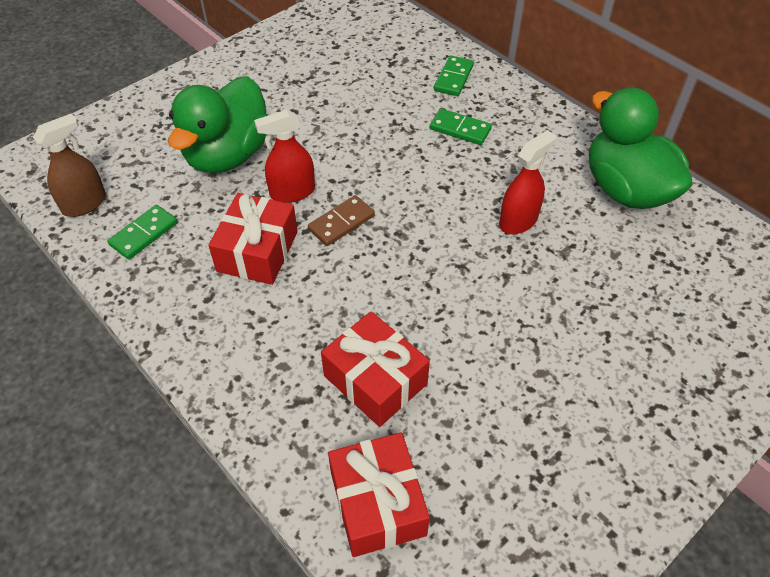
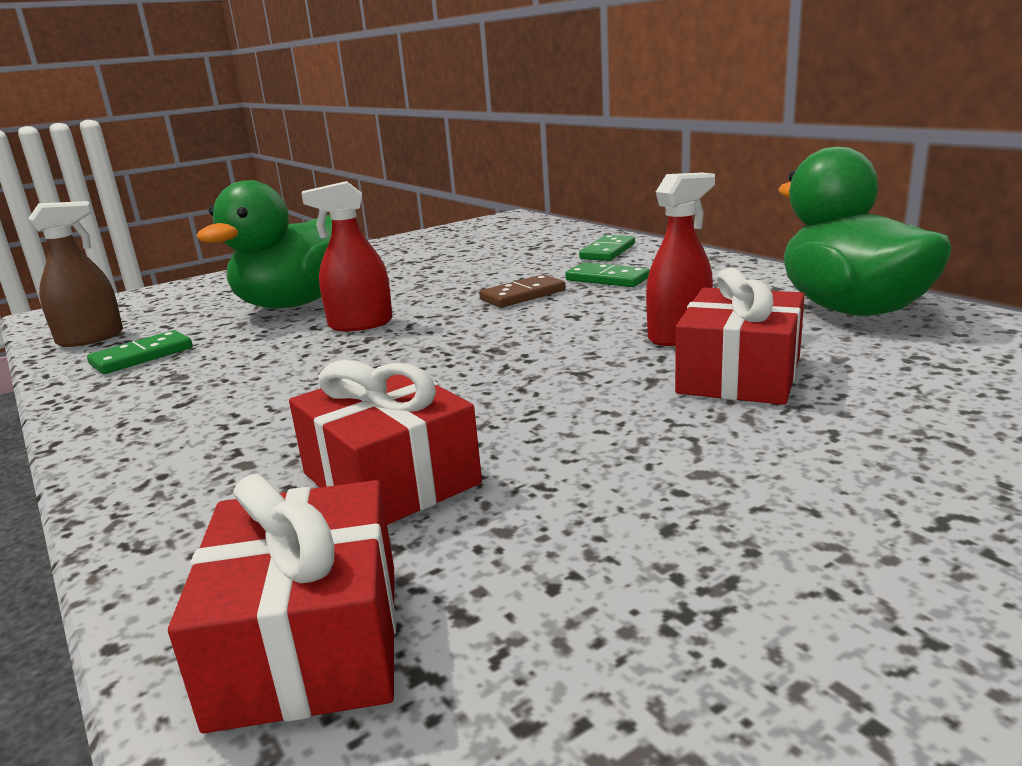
camera: 10 degrees right, 30 degrees down
(257, 251) = (282, 366): red gift -> red gift (739, 375)
(341, 222) = (414, 343): brown domino -> brown domino (523, 295)

